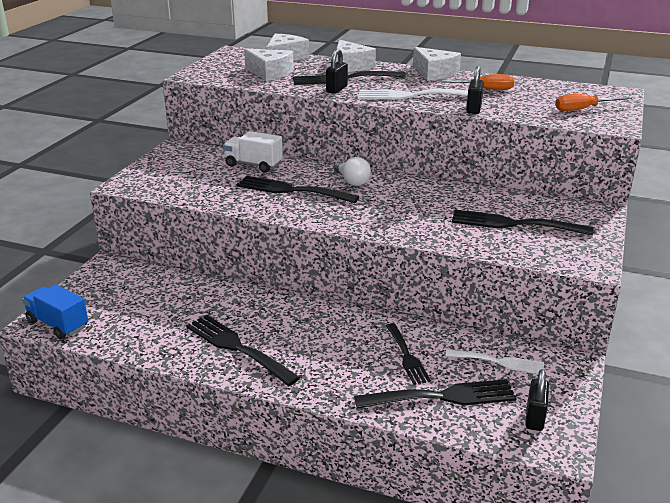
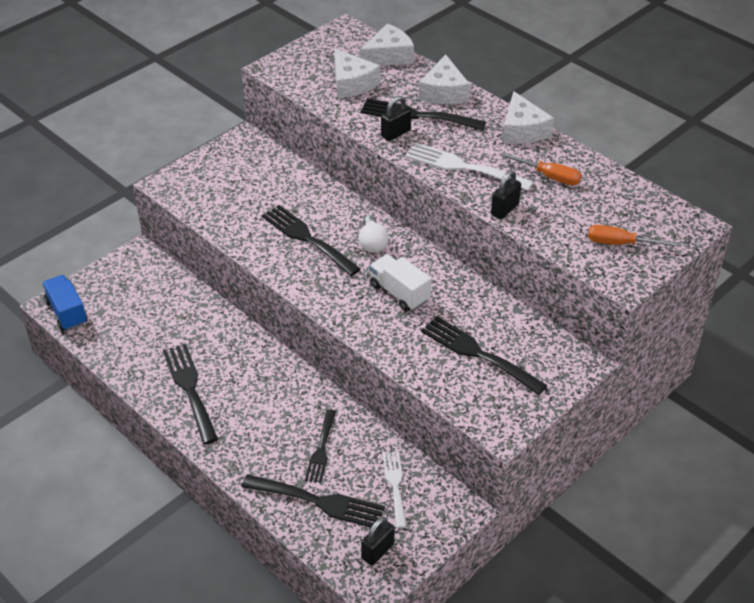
camera: 25 degrees right, 15 degrees up
(253, 165) = (297, 189): white truck -> white truck (399, 293)
(499, 362) = (395, 485): white fork -> white fork turned 135 degrees counterclockwise

